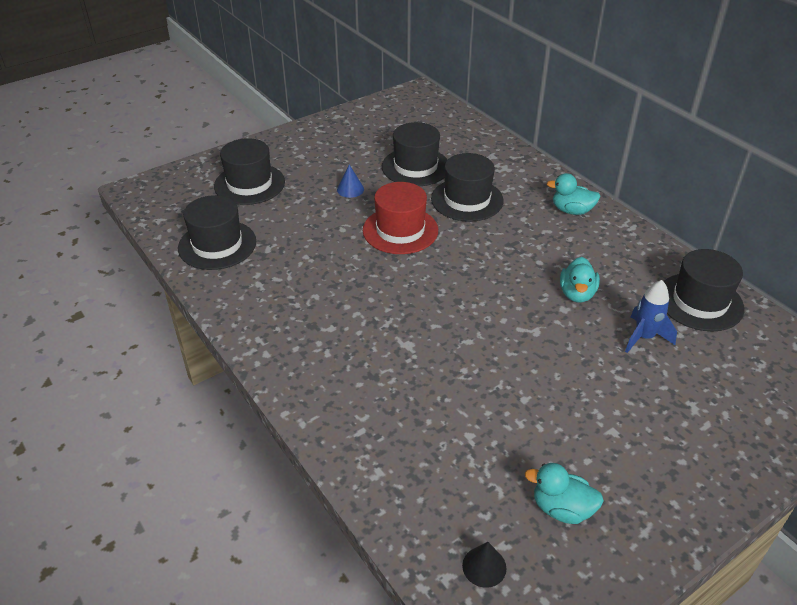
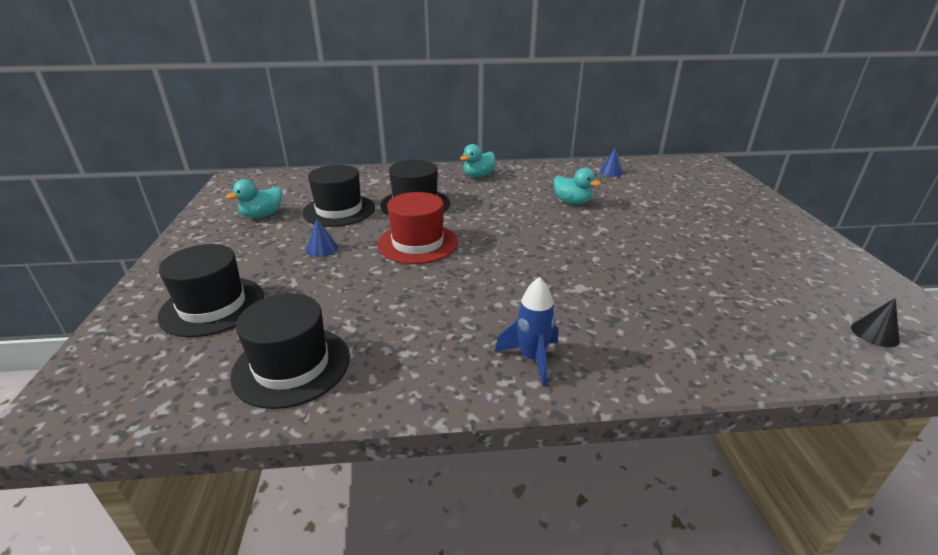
camera: 60 degrees left, 10 degrees down
(562, 508) = (805, 278): turquoise duck -> turquoise duck (262, 215)
(644, 337) = (634, 197): blue rocket -> blue rocket (532, 359)
(700, 302) = (611, 172): black hat -> blue cone

